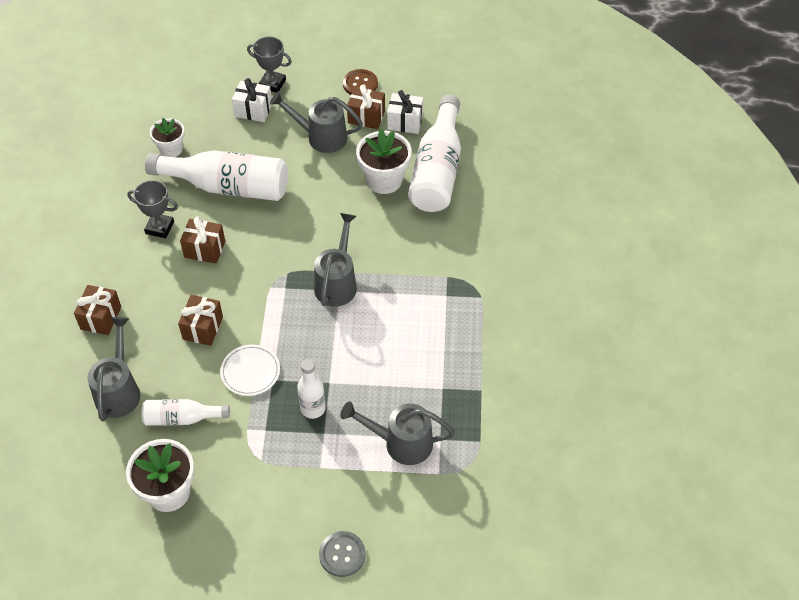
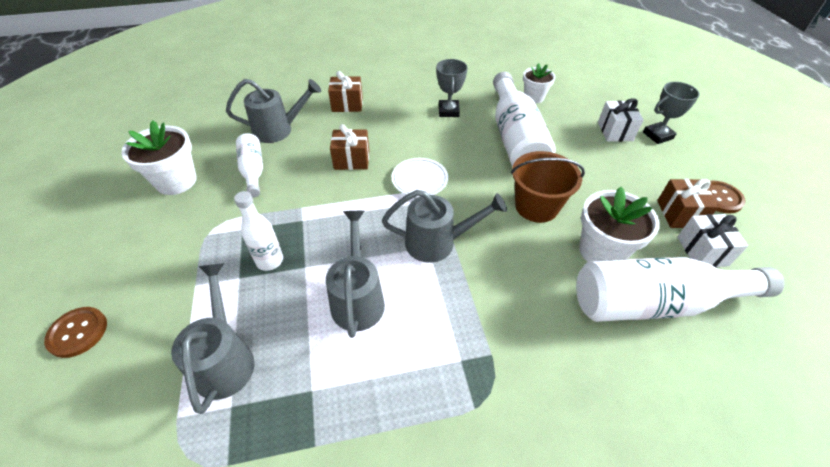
camera: 75 degrees right, 5 degrees down
(204, 249) = (438, 140): brown gift -> none
(250, 372) = (309, 202): white plate -> white plate (419, 180)
(272, 84) = (657, 135): grey trophy -> grey trophy turned 60 degrees clockwise
(320, 137) = (621, 184): grey watering can -> grey watering can (358, 298)
(323, 203) = (536, 206): none -> brown bucket
(342, 554) = (78, 332): grey button -> brown button

